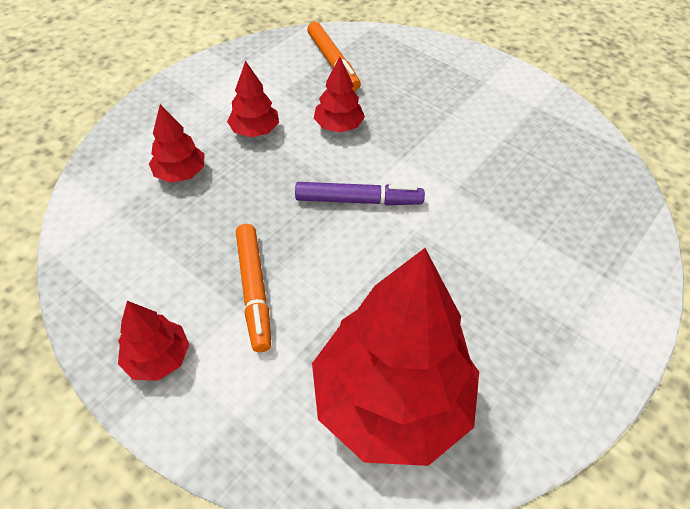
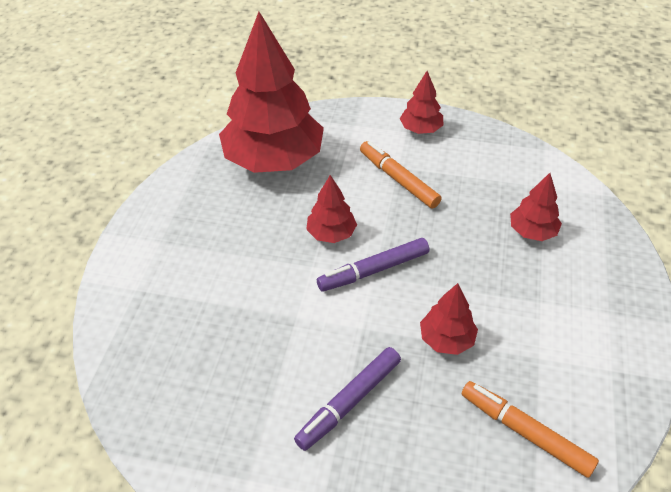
camera: 155 degrees right, 5 degrees down
(255, 130) = (517, 297): red tree -> red tree (331, 234)
(442, 118) = (349, 402): none -> purple marker

